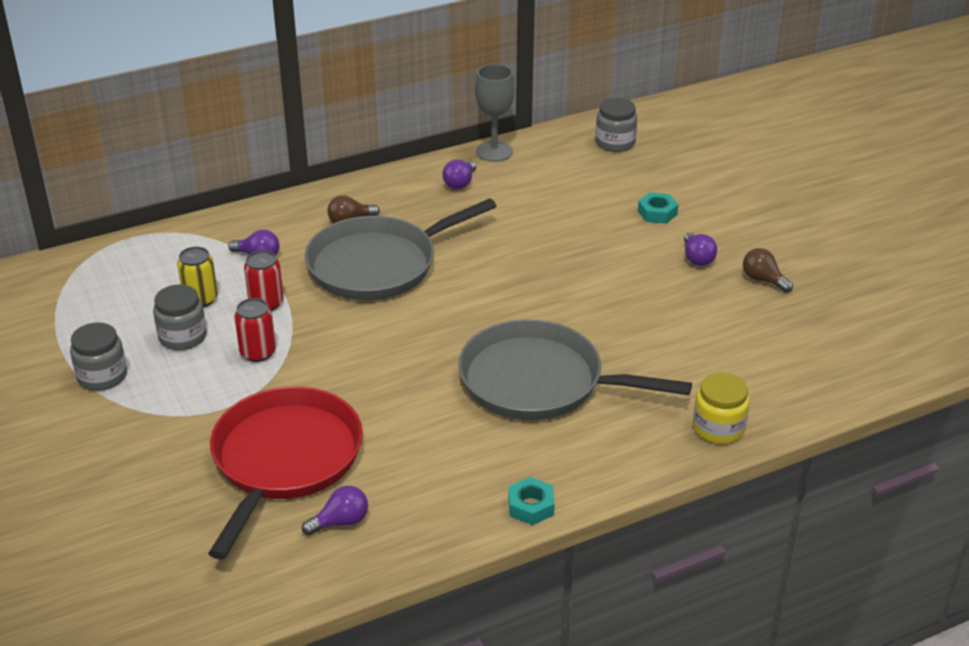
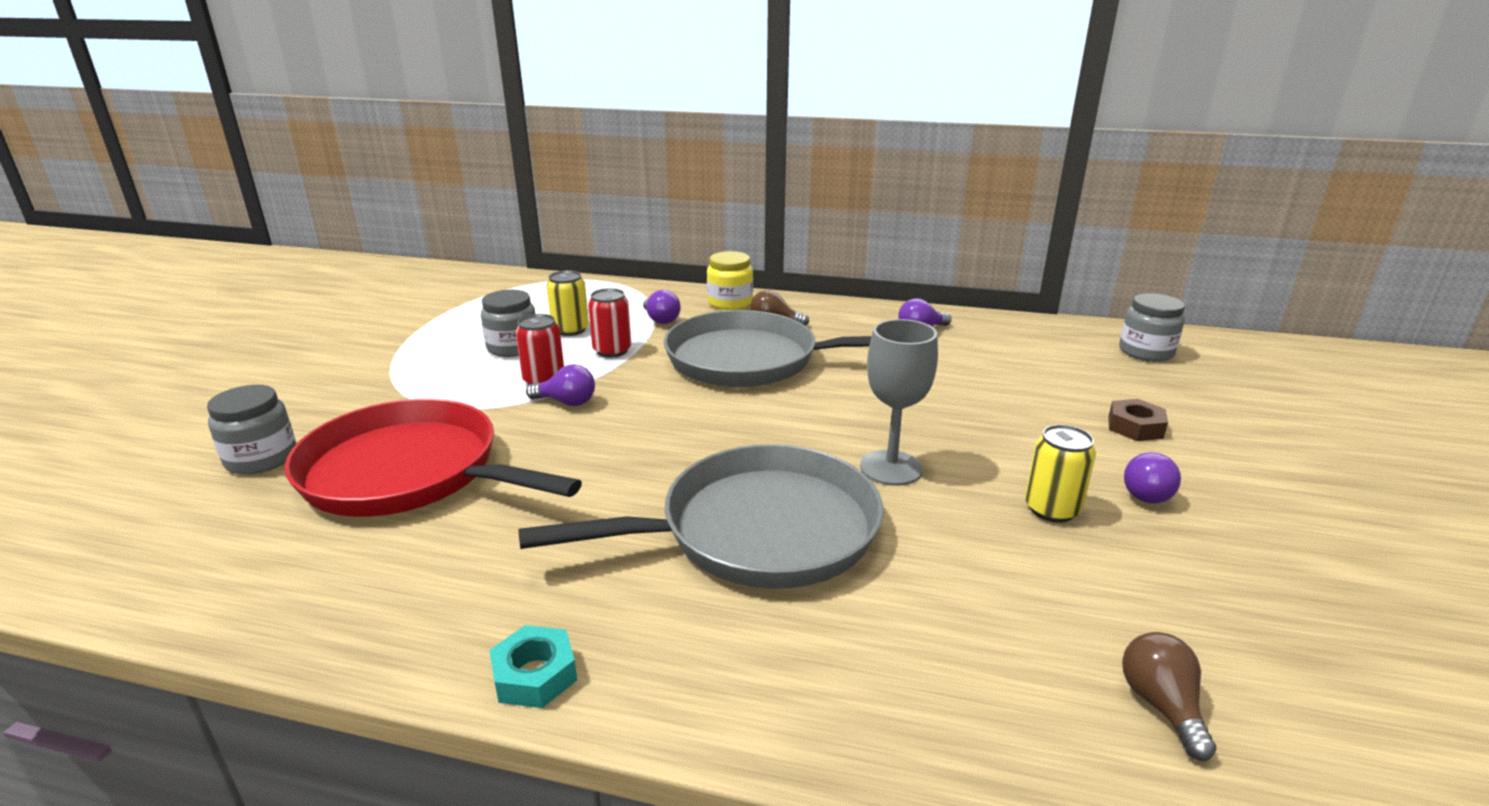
camera: 40 degrees right, 10 degrees down
(102, 376) = (415, 349): grey jar -> grey jar (261, 458)
(284, 460) = (408, 472): red pan -> red pan turned 120 degrees counterclockwise
(341, 522) = (341, 559): purple light bulb -> purple light bulb (566, 402)
(494, 152) = (989, 320): grey goblet -> grey goblet (891, 468)
(538, 382) = (759, 530): grey pan -> grey pan turned 105 degrees clockwise
(657, 213) = (1135, 427): turquoise nut -> brown nut
(663, 292) = (1052, 509): none -> yellow can
(718, 428) = (943, 735): yellow jar -> yellow jar (730, 303)
(763, 280) = (1239, 560): brown light bulb -> brown light bulb (1161, 705)

